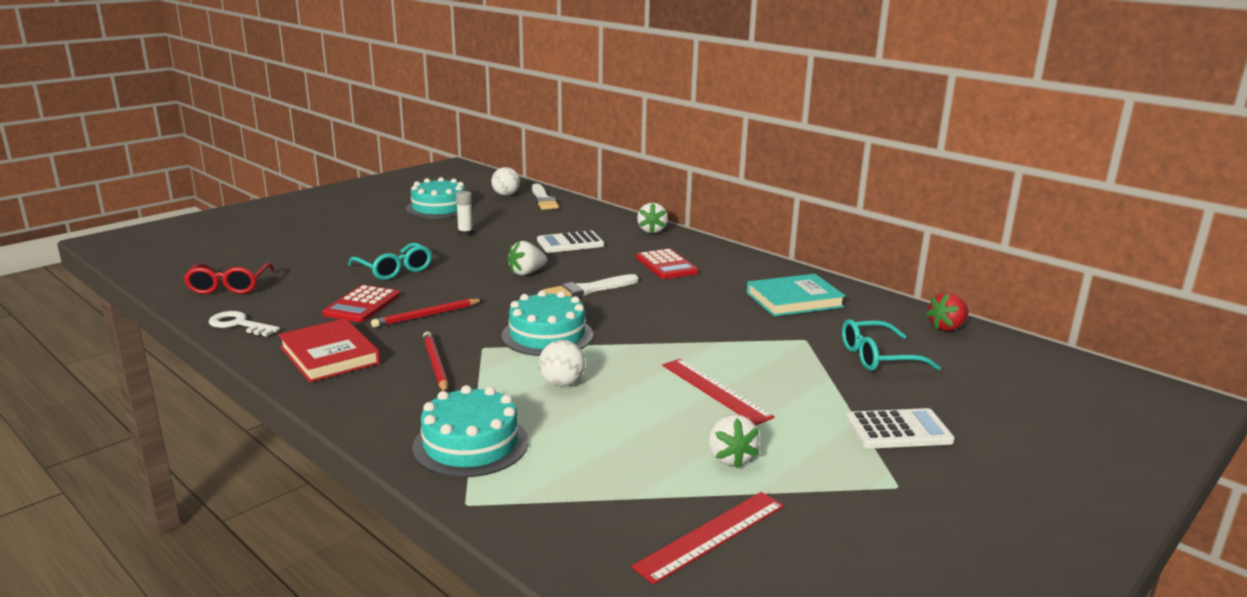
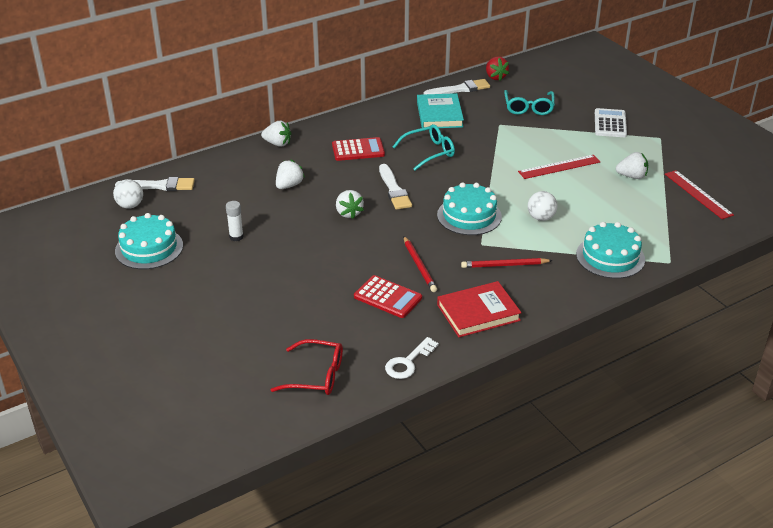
camera: 75 degrees left, 15 degrees up
(394, 270) = (313, 279): turquoise glasses -> turquoise glasses (429, 152)
(570, 243) = (289, 185): white calculator -> white strawberry
(878, 307) = (459, 89): none -> white brush

